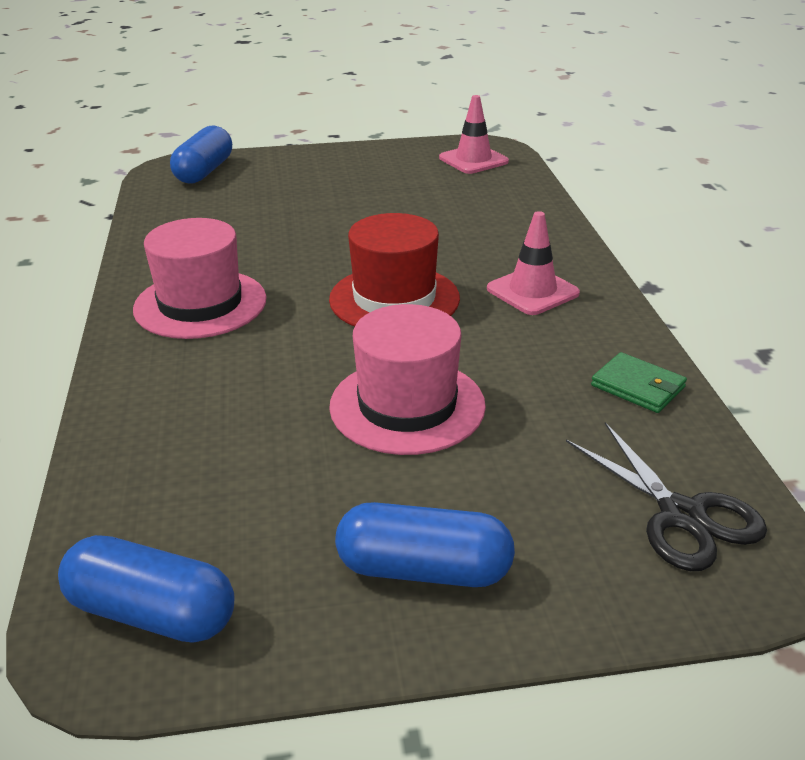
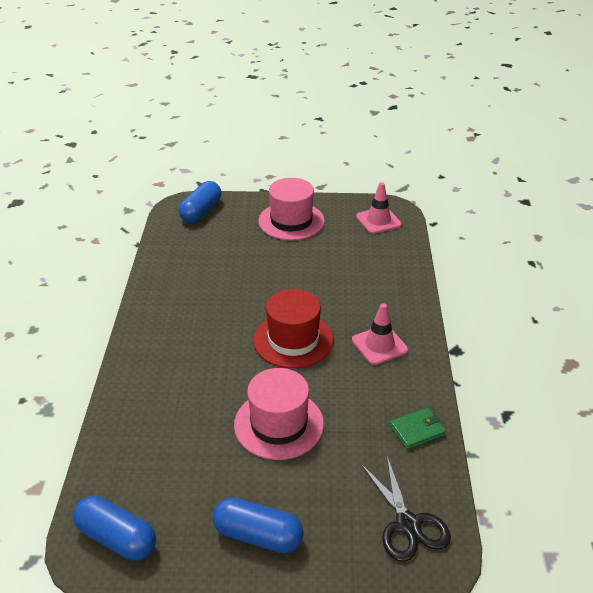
camera: 10 degrees right, 5 degrees up
(200, 304) = (178, 328): pink hat -> pink hat (291, 221)
(638, 386) = (417, 430): green wallet -> green wallet turned 75 degrees counterclockwise

